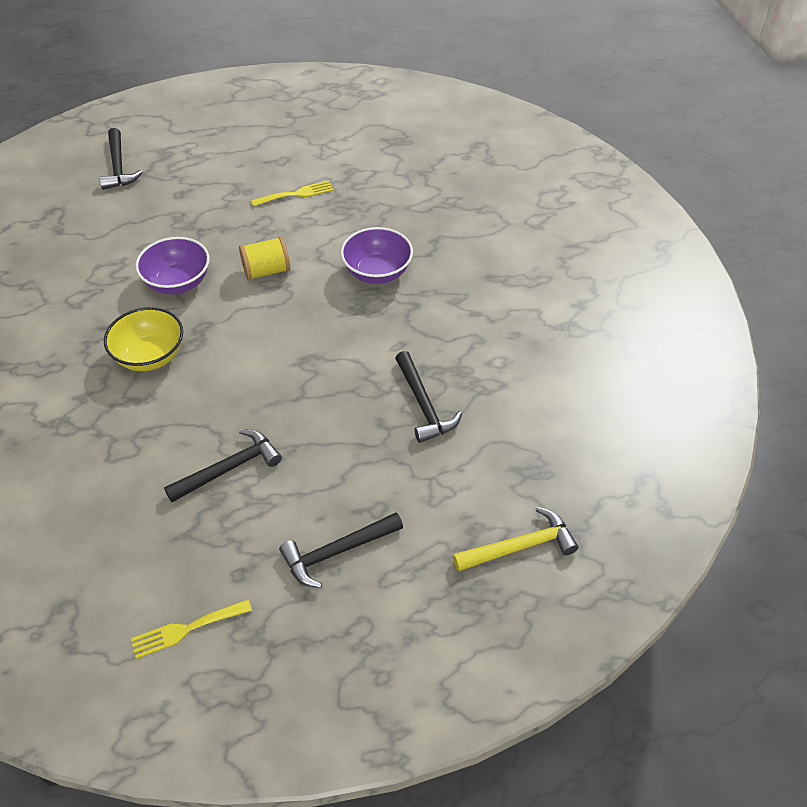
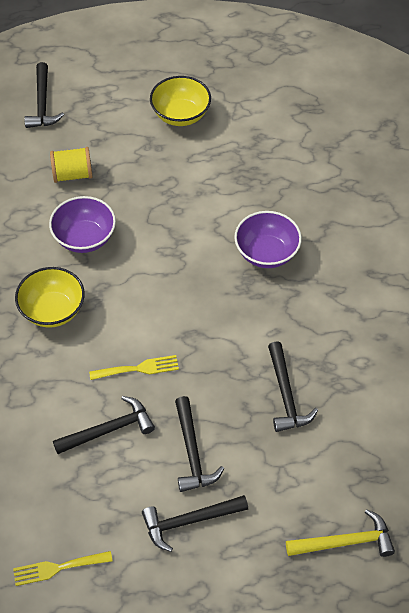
camera: 10 degrees right, 5 degrees up
(266, 161) = (180, 115): none -> yellow bowl
(266, 271) = (165, 237): yellow spool -> yellow spool (72, 174)
(296, 194) = (204, 156): yellow fork -> yellow fork (138, 368)
(328, 478) = (192, 452): none -> black hammer

